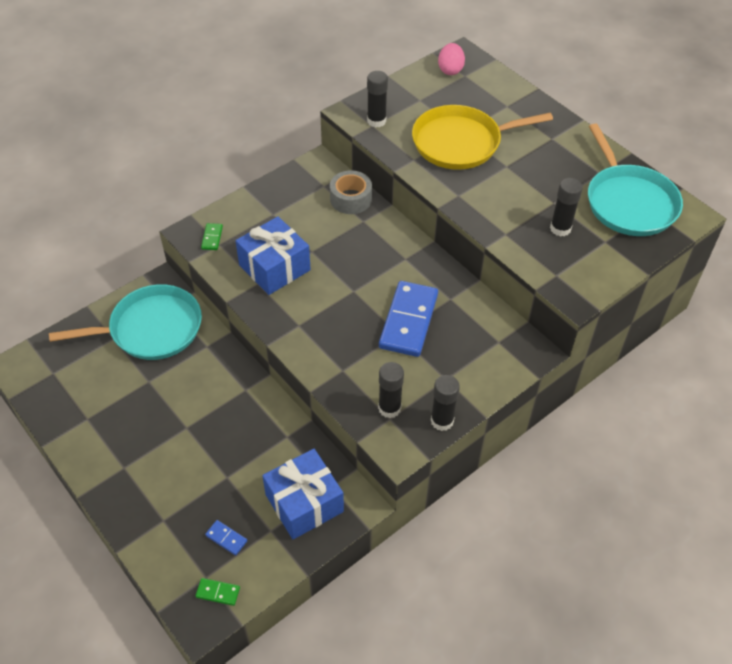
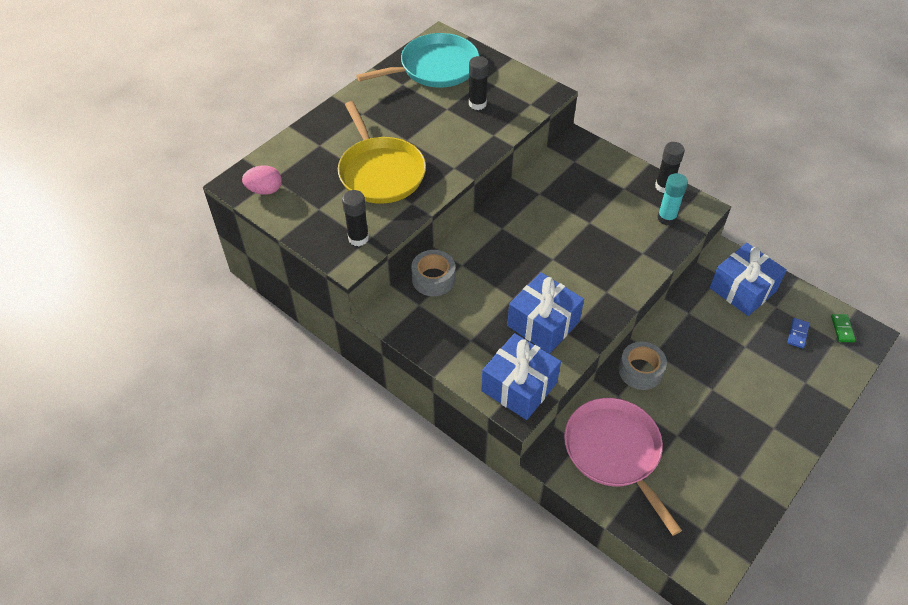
camera: 100 degrees left, 0 degrees up
(151, 329) = (614, 452): turquoise pan -> pink pan
(212, 238) = (519, 386): green domino -> blue gift
(228, 372) = (640, 371): none -> grey tape
(389, 408) = (666, 218): black glue stick -> turquoise glue stick
(408, 321) = (573, 217): blue domino -> none

